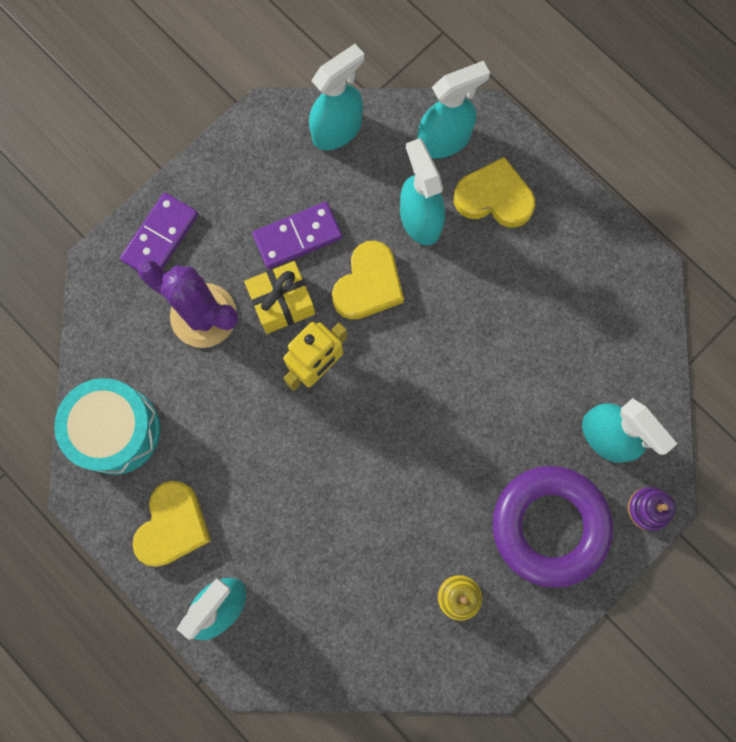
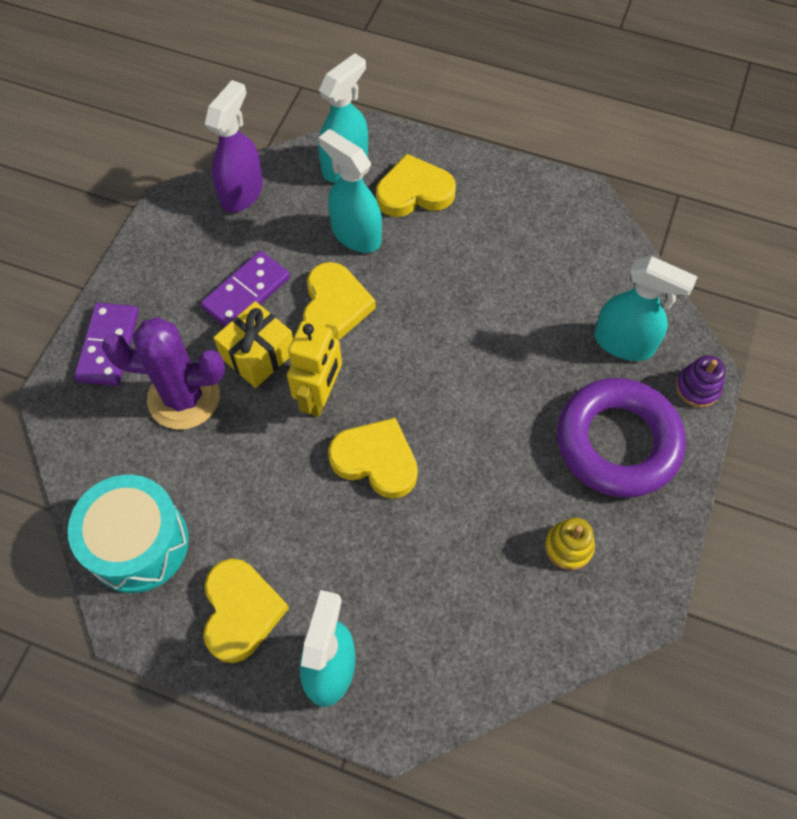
camera: 25 degrees left, 15 degrees down
(337, 130) = (242, 192): turquoise spray bottle -> purple spray bottle
(337, 447) = (376, 460): none -> yellow heart

